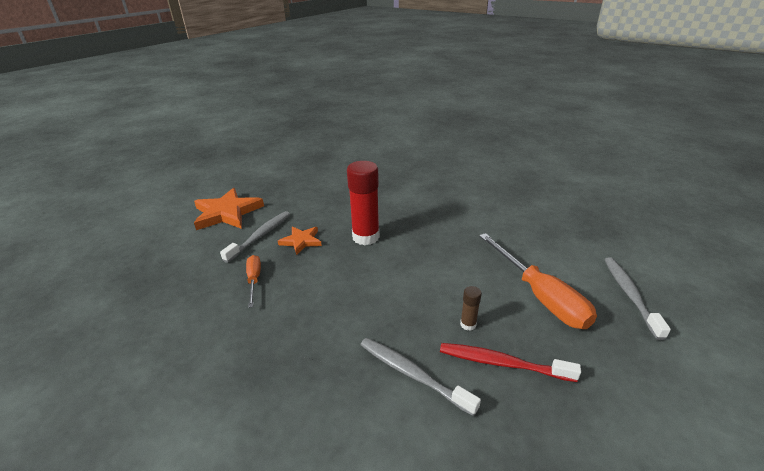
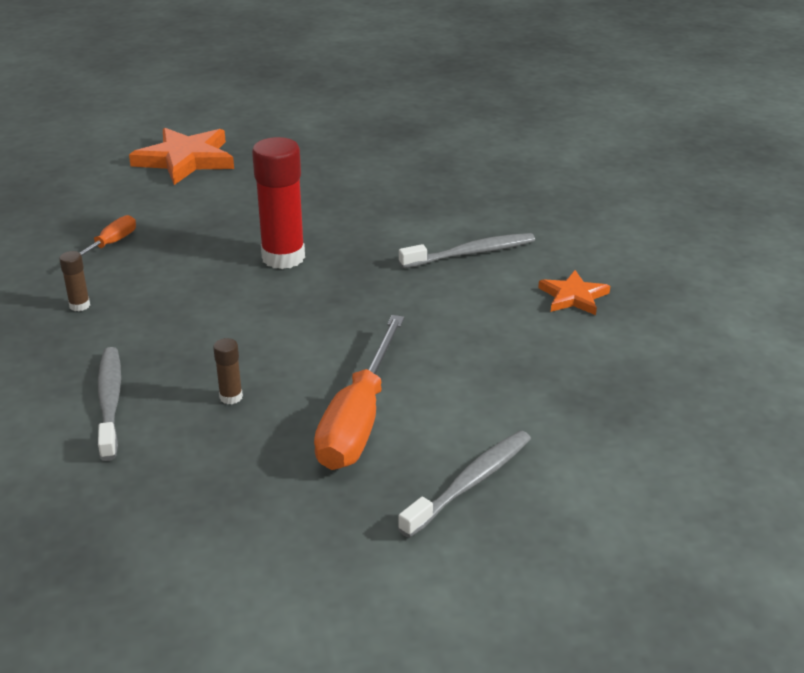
camera: 40 degrees right, 0 degrees up
(260, 236) = (179, 202): grey toothbrush -> grey toothbrush (471, 253)
(294, 326) = (79, 305): none -> brown glue stick
(301, 241) = (210, 228): orange star -> orange star (573, 297)
(502, 363) = (200, 445): red toothbrush -> none

